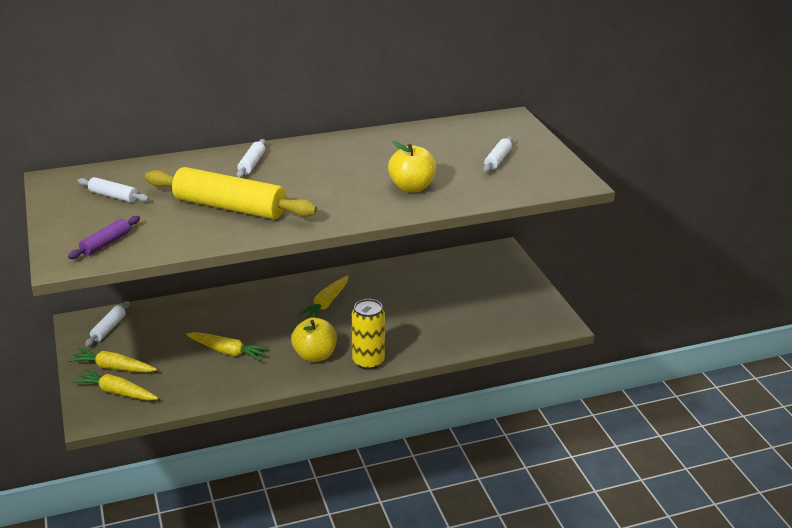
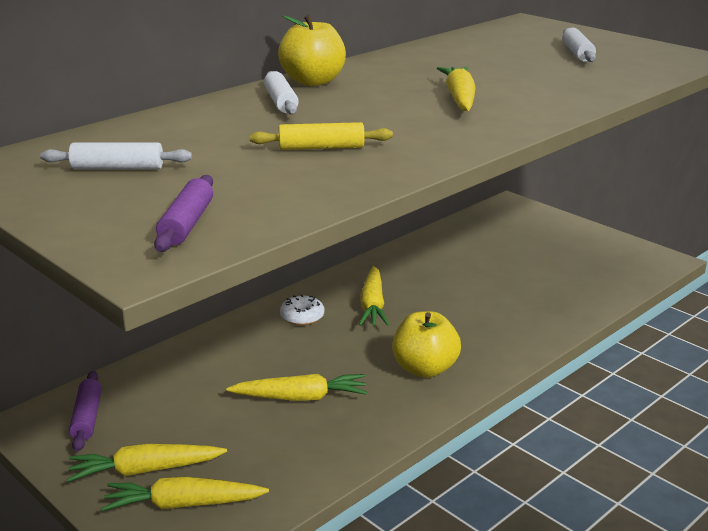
camera: 25 degrees left, 5 degrees down
(108, 328) = (87, 418): white rolling pin -> purple rolling pin
(230, 207) = (321, 148): yellow rolling pin -> yellow rolling pin, size x0.46
(276, 299) = (302, 317): none -> white donut
(359, 185) = (459, 98): none -> yellow carrot
(368, 361) = (500, 357): yellow can -> none
(411, 187) = (526, 89): yellow apple -> yellow apple (313, 81)

